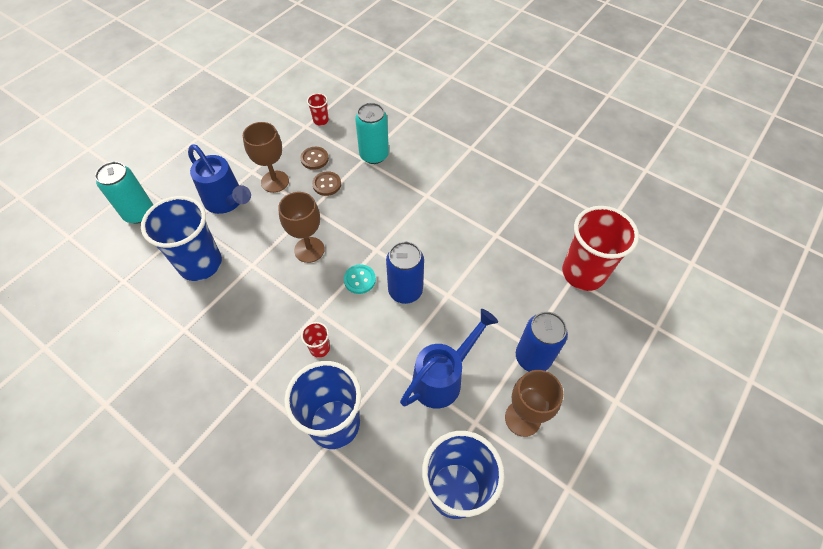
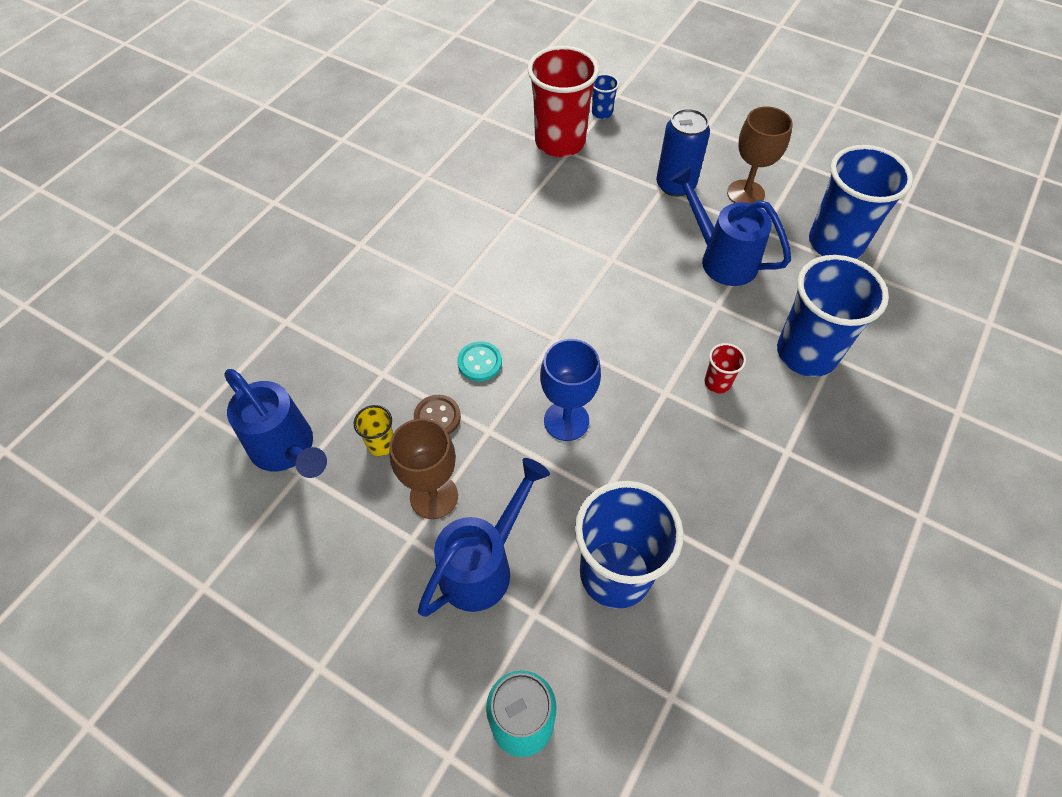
camera: 95 degrees left, 0 degrees up
(309, 250) = (566, 421): brown goblet -> blue goblet
(314, 159) = (381, 444): brown button -> yellow cup
(321, 120) = (287, 450): red cup -> blue watering can
(359, 280) = (607, 352): turquoise button -> turquoise button (480, 362)
(374, 155) = (373, 361): turquoise can -> none
(405, 291) = (614, 301): blue can -> none
(627, 310) = (602, 113): none -> blue cup

